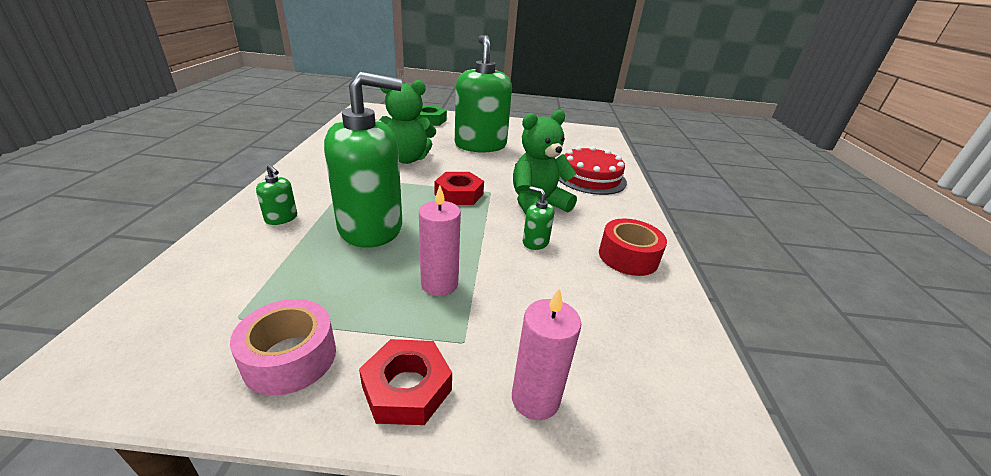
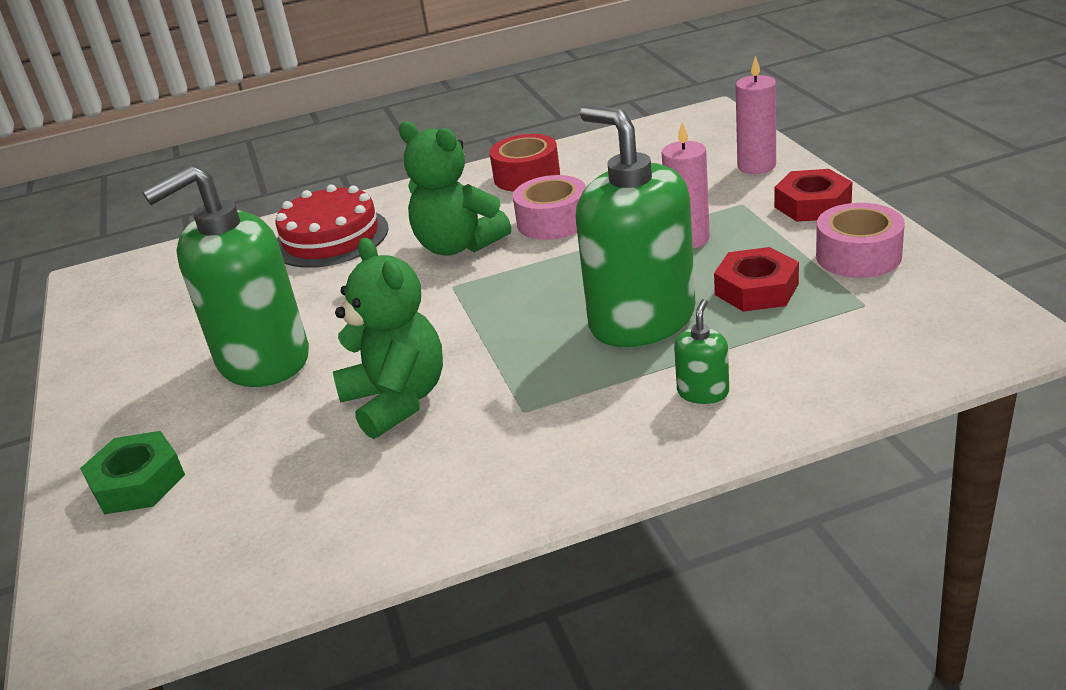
camera: 105 degrees left, 0 degrees up
(459, 194) = (485, 303): red nut -> red nut (756, 289)
(535, 242) = (553, 221): green soap dispenser -> pink tape

